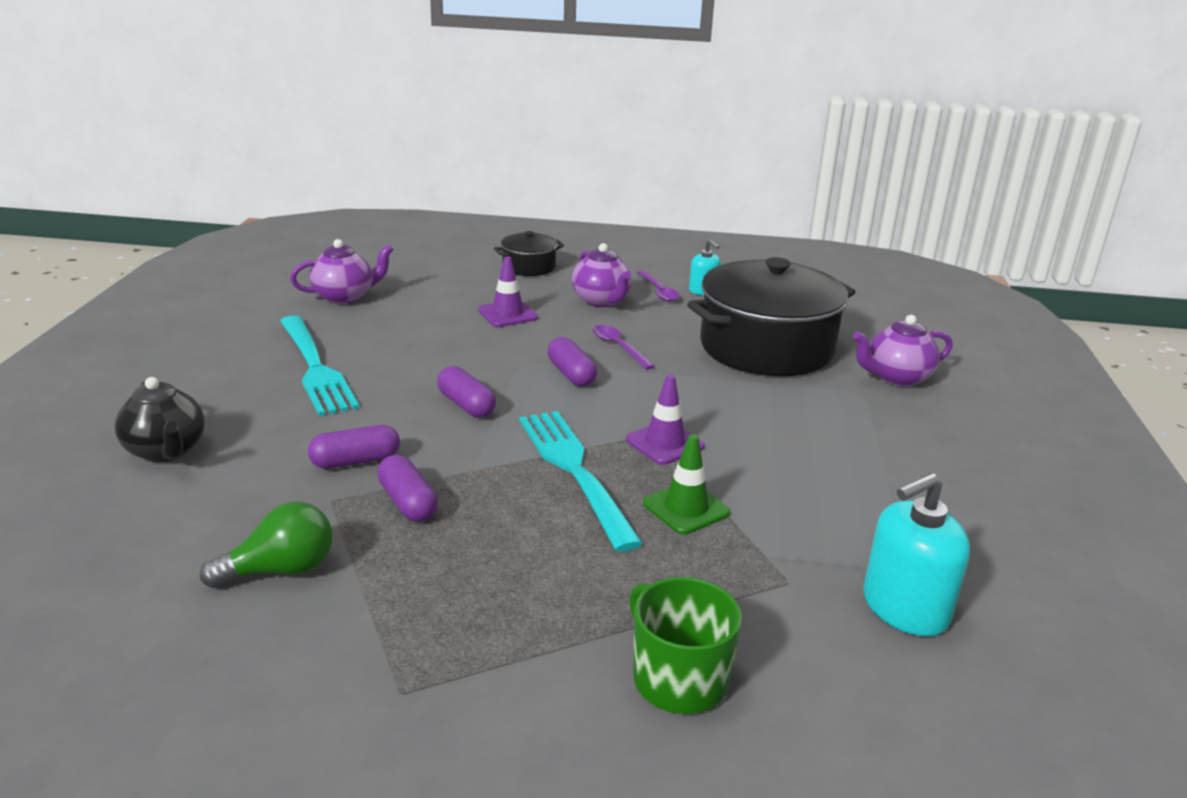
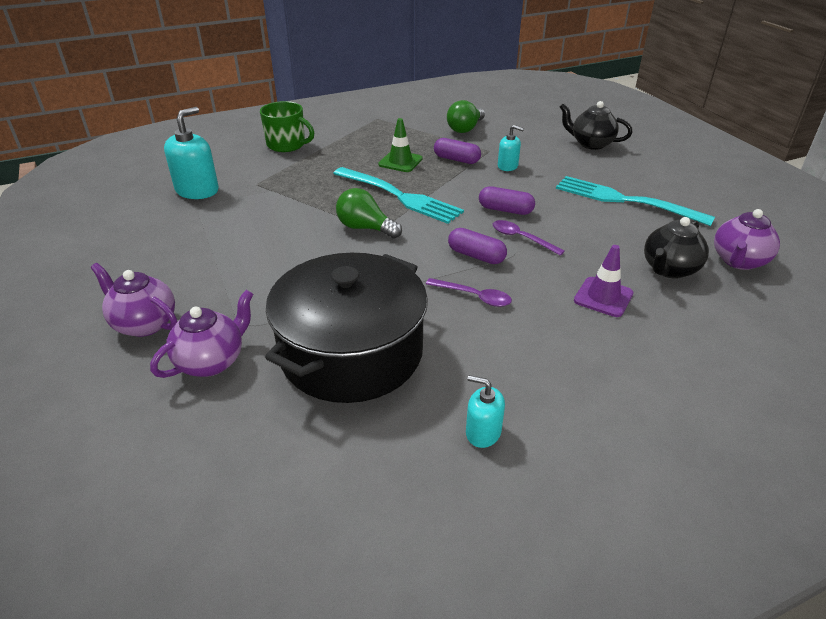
camera: 150 degrees right, 10 degrees up
(355, 461) = (507, 166): purple capsule -> turquoise soap dispenser
(415, 310) = (669, 269): none -> black teapot
(529, 267) = (698, 381): black pot -> none
(602, 301) = (557, 355): purple teapot -> purple teapot (144, 323)
(658, 291) = (526, 403): purple spoon -> purple spoon (521, 238)
(665, 443) = (365, 228): purple traffic cone -> green light bulb
(686, 508) = (325, 198): green traffic cone -> green traffic cone (400, 162)

